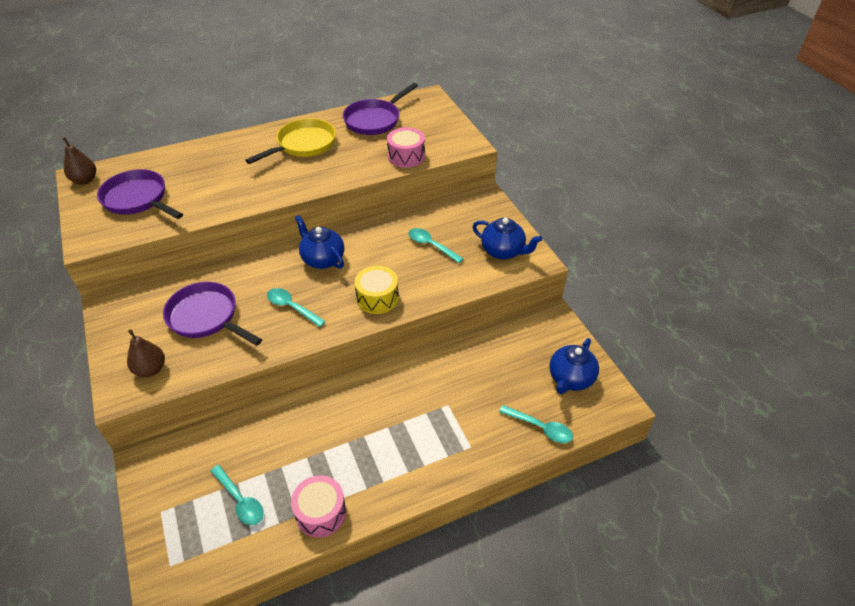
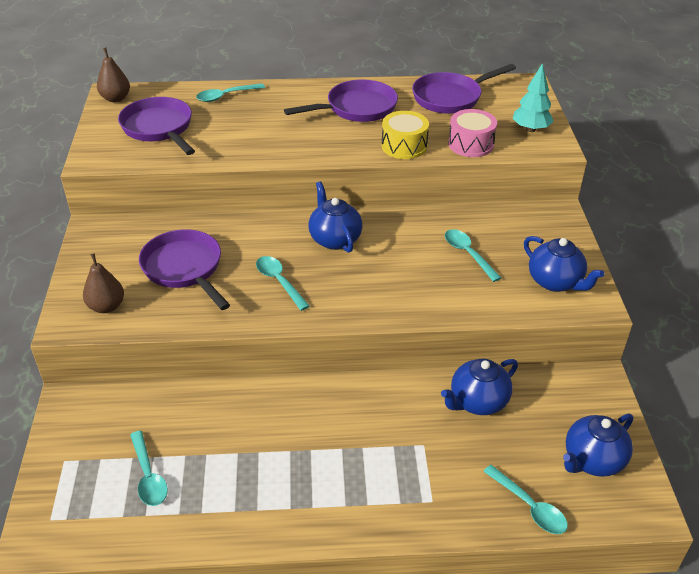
camera: 20 degrees right, 5 degrees down
(186, 157) = (226, 96): none -> turquoise spoon
(303, 145) = (357, 108): yellow pan -> purple pan
(321, 512) = (228, 518): pink drum -> none
(377, 298) = (380, 296): yellow drum -> yellow drum (404, 146)
(446, 134) = (530, 129): none -> turquoise tree
(474, 359) = (477, 402): none -> blue teapot

